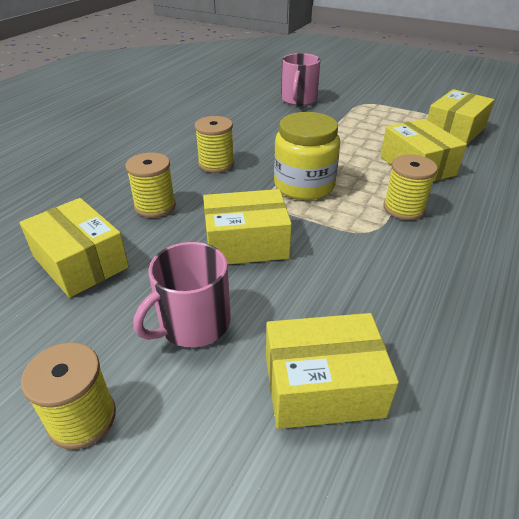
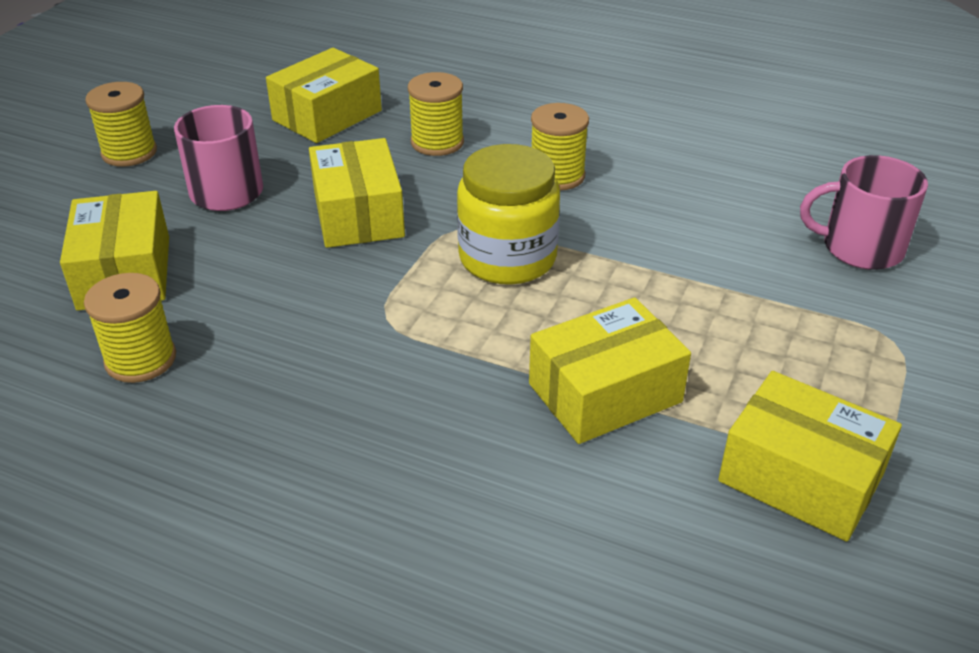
camera: 85 degrees right, 0 degrees up
(404, 208) = (451, 360): yellow spool -> yellow spool (140, 359)

